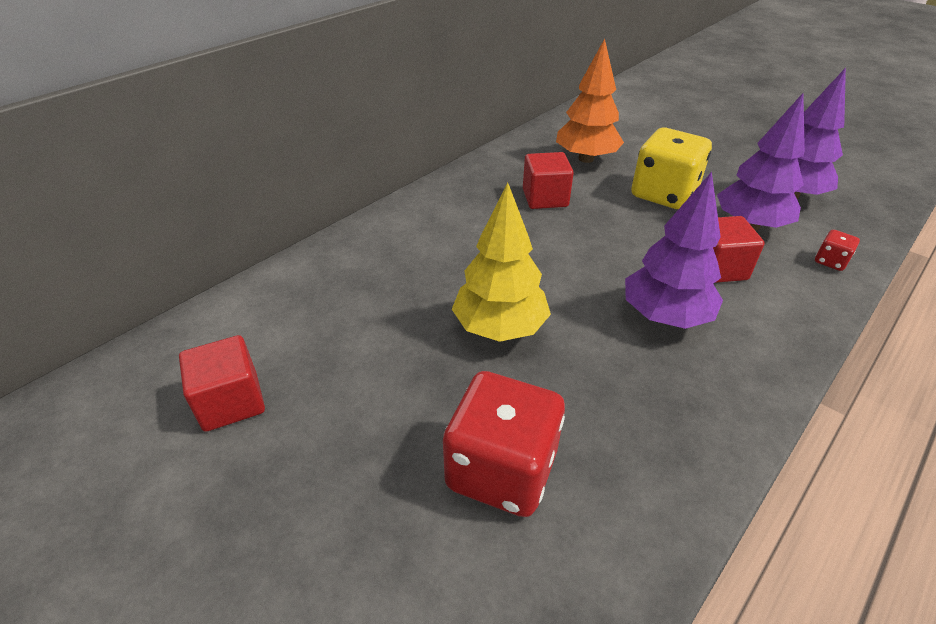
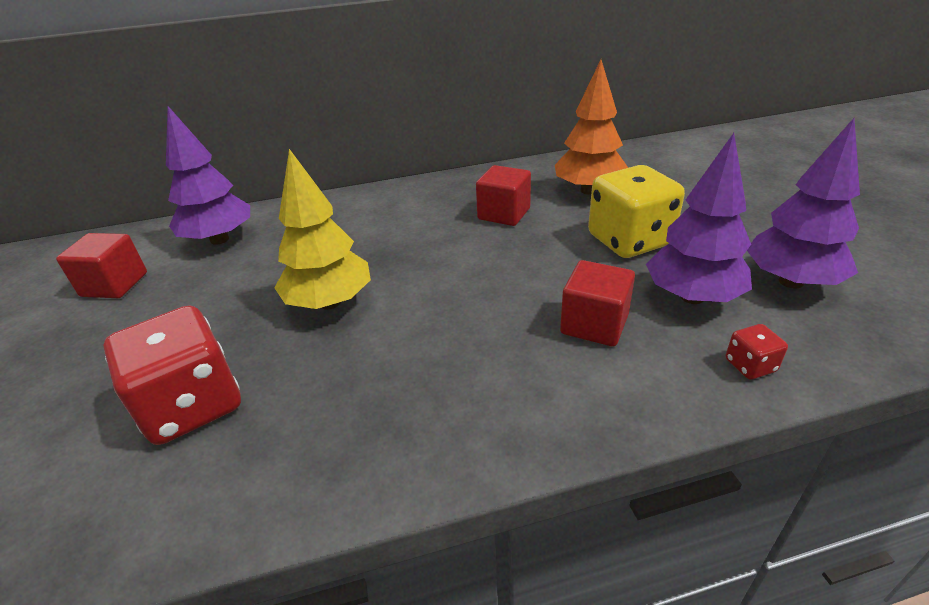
camera: 35 degrees right, 5 degrees down
(665, 316) = (479, 347): purple tree -> purple tree (219, 239)

